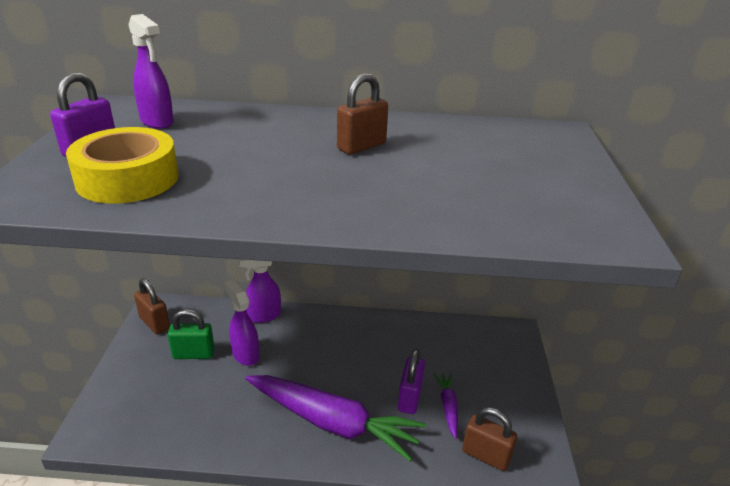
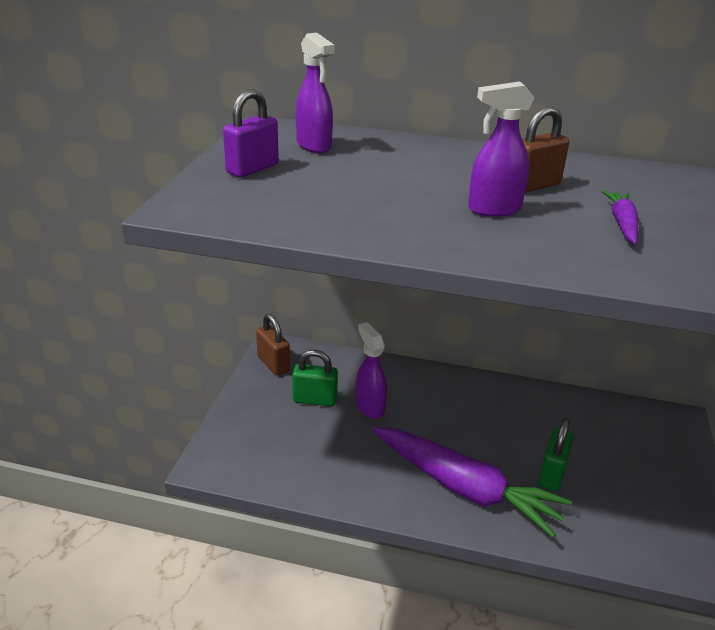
camera: 10 degrees right, 0 degrees up
(127, 179) = (294, 200): yellow tape -> none
(263, 316) = (389, 369): purple spray bottle -> purple spray bottle (493, 209)
(410, 398) = (552, 474): purple padlock -> green padlock
(448, 407) = (596, 489): purple carrot -> purple carrot (622, 224)
(485, 455) = (638, 545): brown padlock -> none

